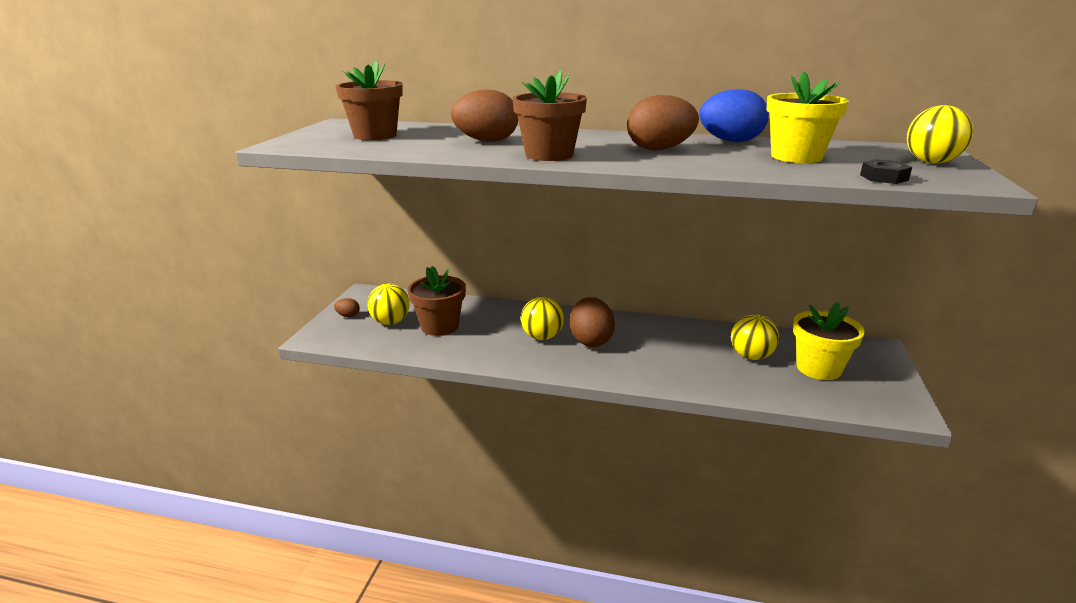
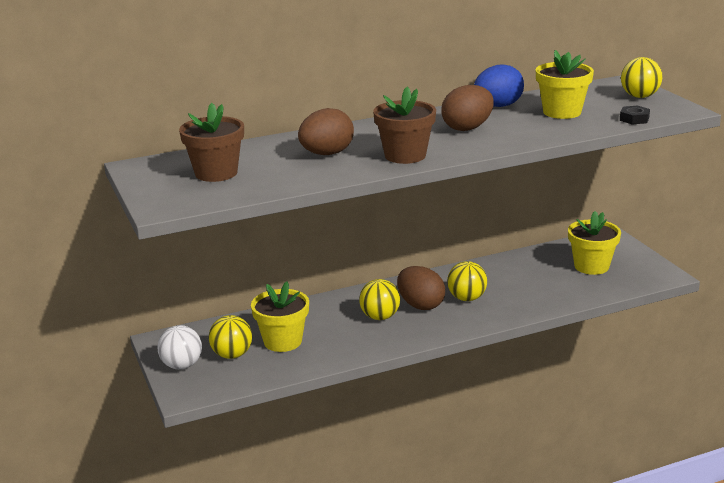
camera: 35 degrees left, 0 degrees up
(348, 316) = (182, 365): brown egg -> white ball
(440, 326) = (283, 341): brown flower pot -> yellow flower pot
(751, 356) = (542, 274): yellow ball -> yellow ball (466, 298)

